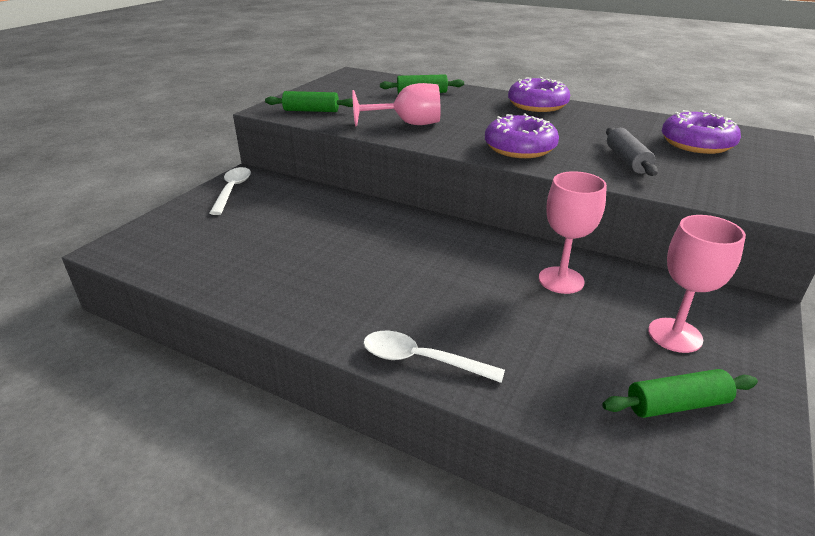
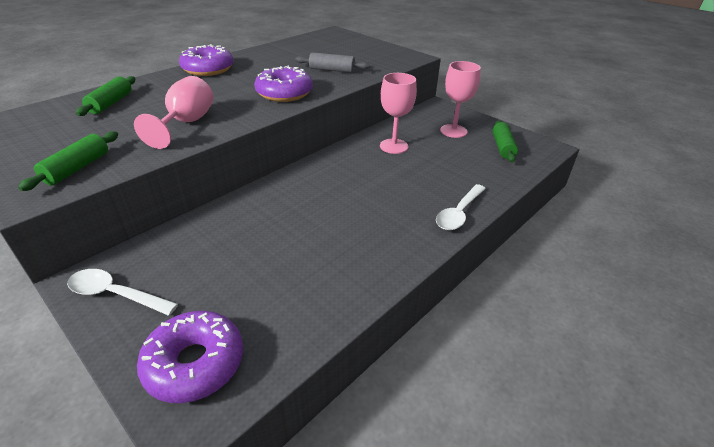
camera: 75 degrees left, 5 degrees up
(696, 143) = (323, 49): purple donut -> purple donut (195, 363)

